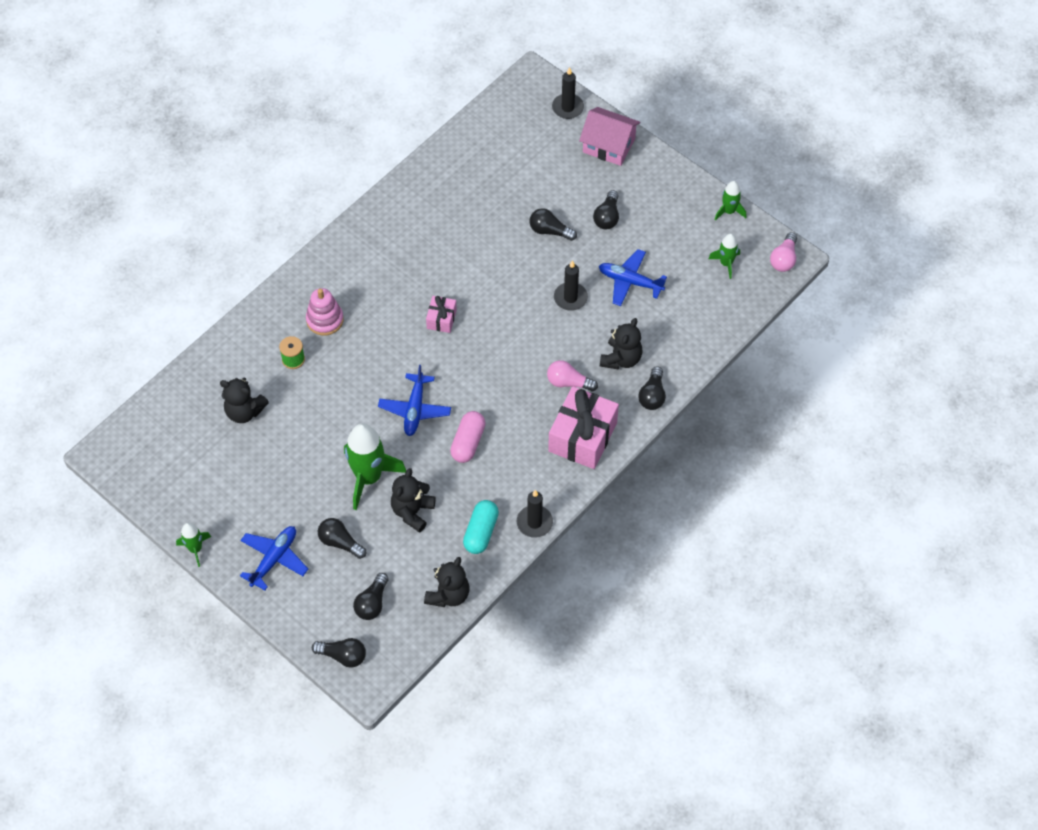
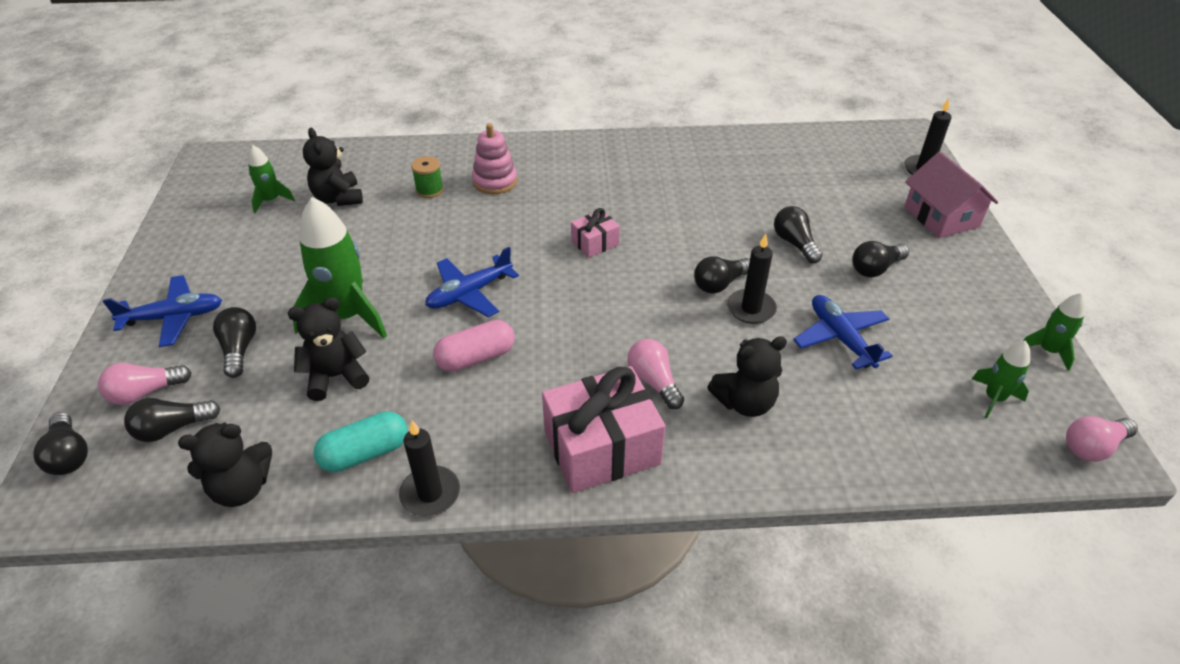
camera: 45 degrees right, 15 degrees down
(195, 549) = (142, 262): green rocket -> green rocket (271, 200)
(329, 602) = (145, 392): none -> pink light bulb
(652, 395) = (741, 469): black light bulb -> black light bulb (720, 284)

